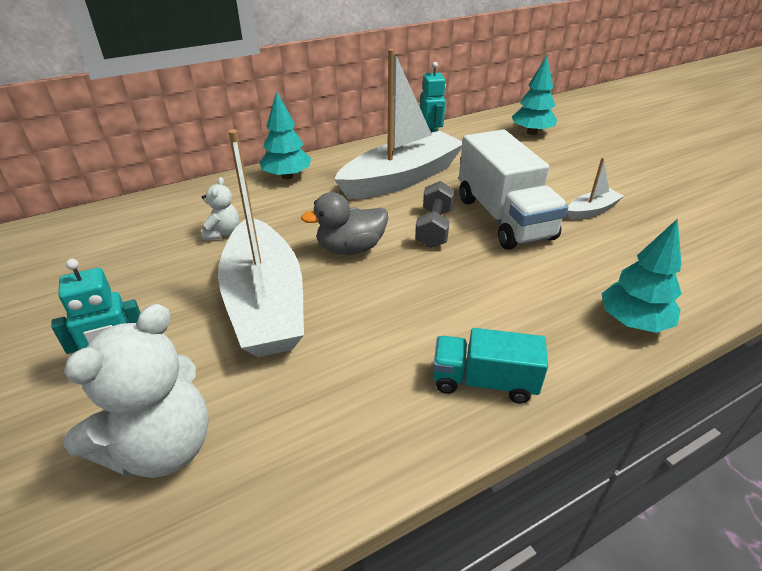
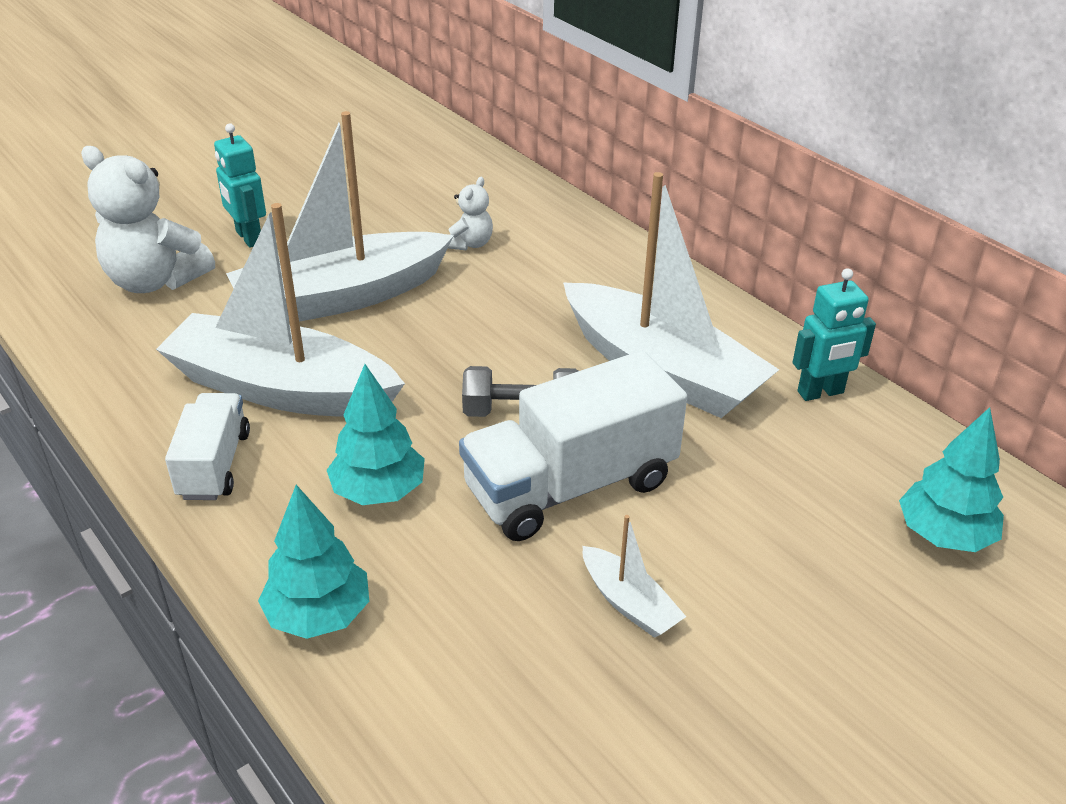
camera: 80 degrees right, 0 degrees up
(222, 233) = (470, 244): white teddy bear -> white teddy bear turned 60 degrees counterclockwise
(287, 176) = (624, 265): turquoise tree -> turquoise tree (378, 492)
(350, 248) = (455, 342): grey duck -> none
(387, 340) = (281, 389): none -> white boat
(484, 381) = (214, 465): turquoise truck -> white truck

